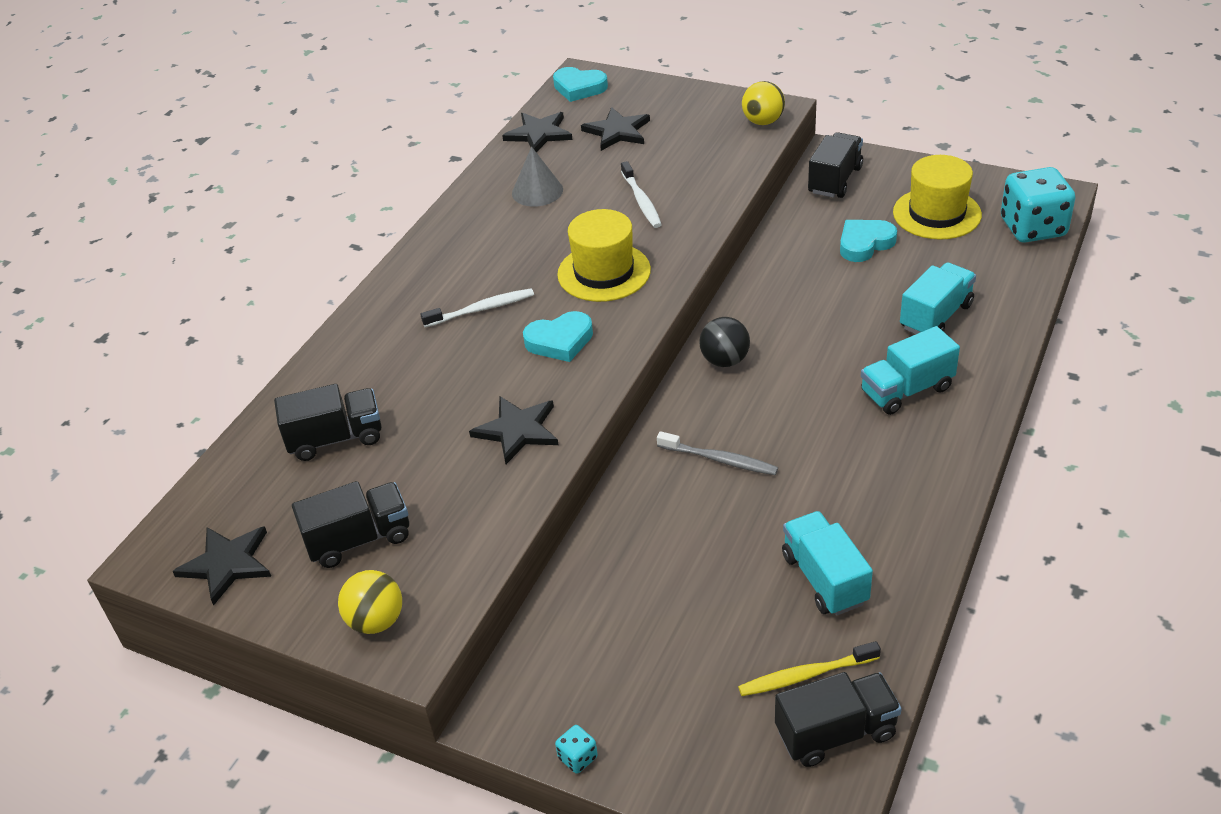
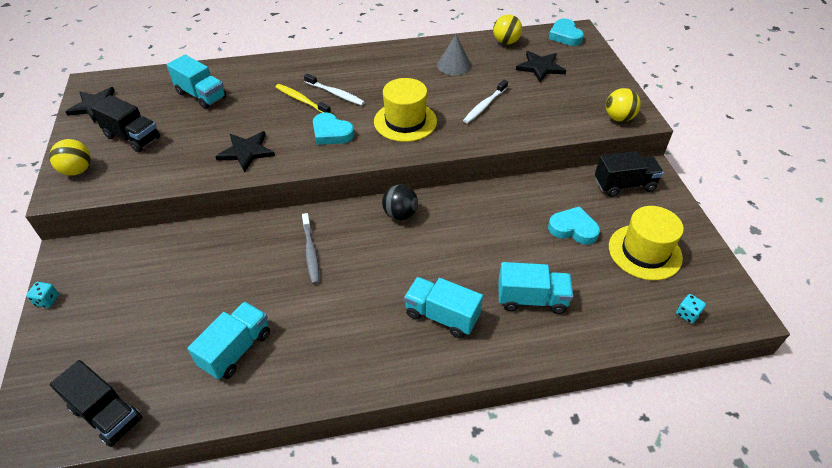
camera: 50 degrees right, 5 degrees up
(336, 438) = (201, 95): black truck -> turquoise truck
(539, 134) = (506, 42): black star -> yellow ball
(805, 675) = (149, 377): yellow toothbrush -> yellow toothbrush (301, 100)
(1033, 228) = (687, 314): turquoise dice -> turquoise dice, size x0.40

